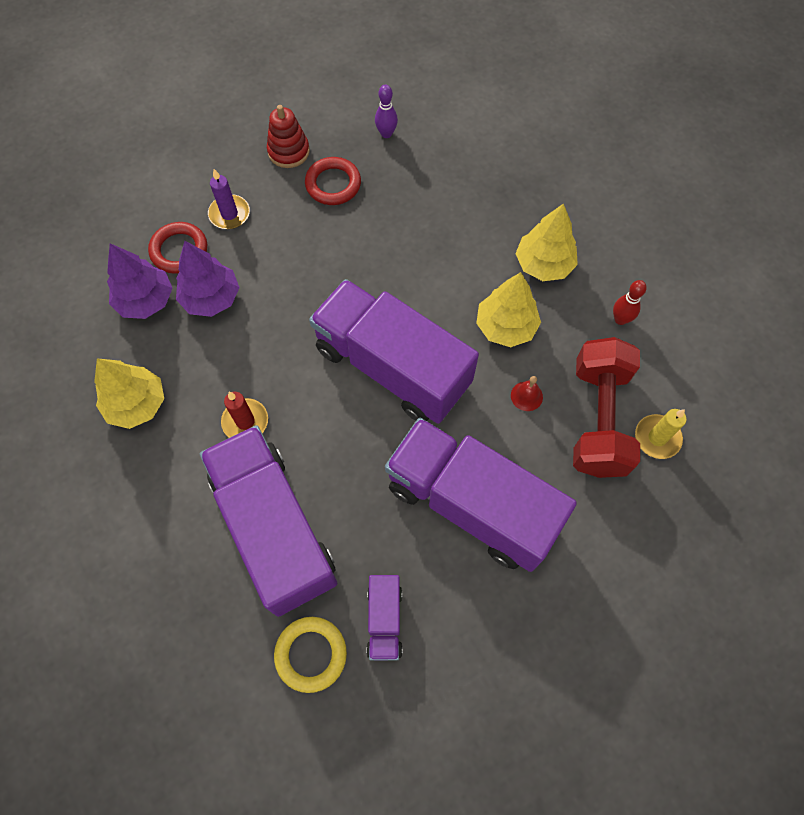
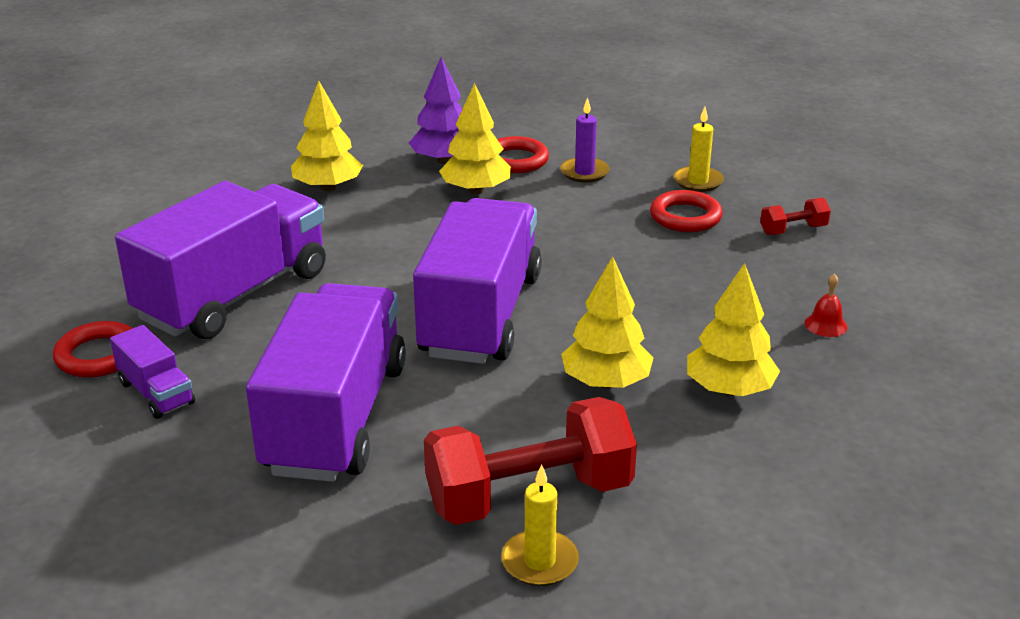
camera: 65 degrees right, 35 degrees down
(211, 298) = (476, 190): purple tree -> yellow tree
(245, 421) = (347, 246): red candle -> none
(288, 151) = (698, 181): red stacking toy -> yellow candle
(311, 654) = (99, 355): yellow ring -> red ring
(384, 620) = (156, 393): purple truck -> purple truck turned 105 degrees counterclockwise
(386, 133) = (793, 230): purple bowling pin -> red dumbbell
(526, 396) = (517, 424): red bell -> red bell (825, 325)
(620, 319) = (706, 479): red bowling pin -> none

